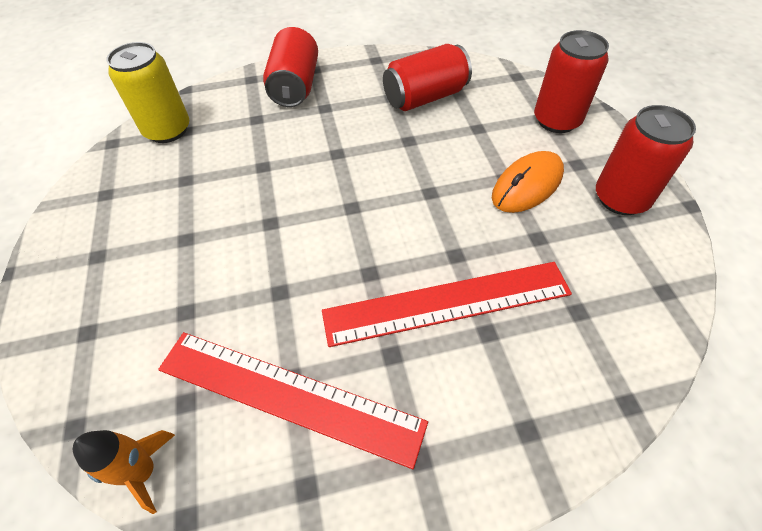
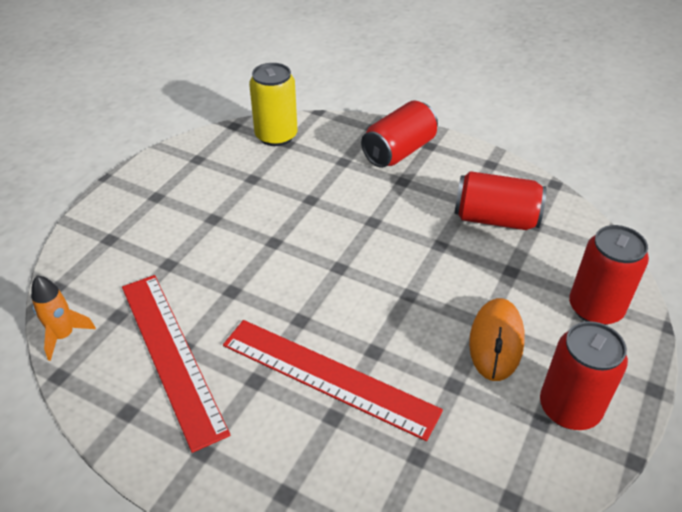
camera: 40 degrees right, 10 degrees down
(527, 185) = (496, 341): orange mouse -> orange mouse turned 75 degrees counterclockwise

